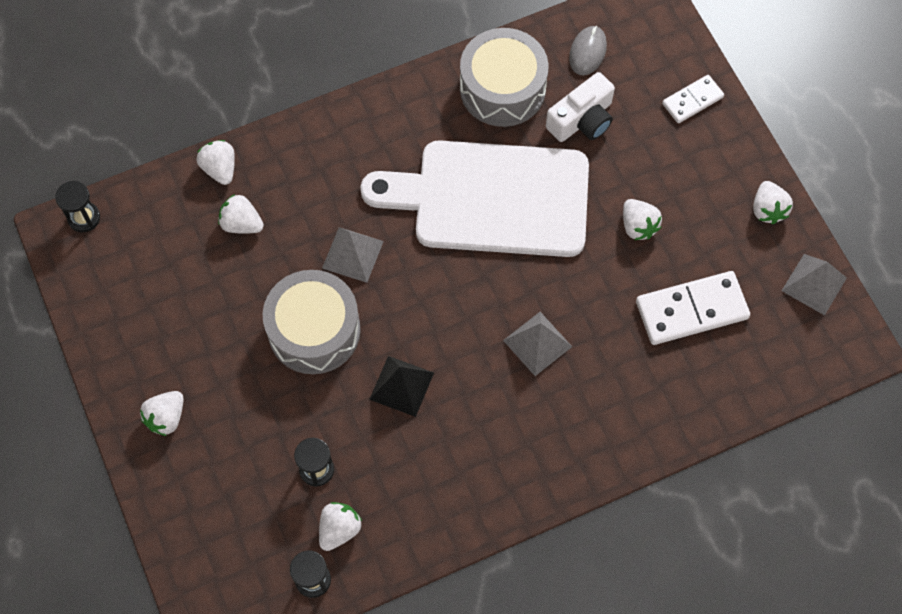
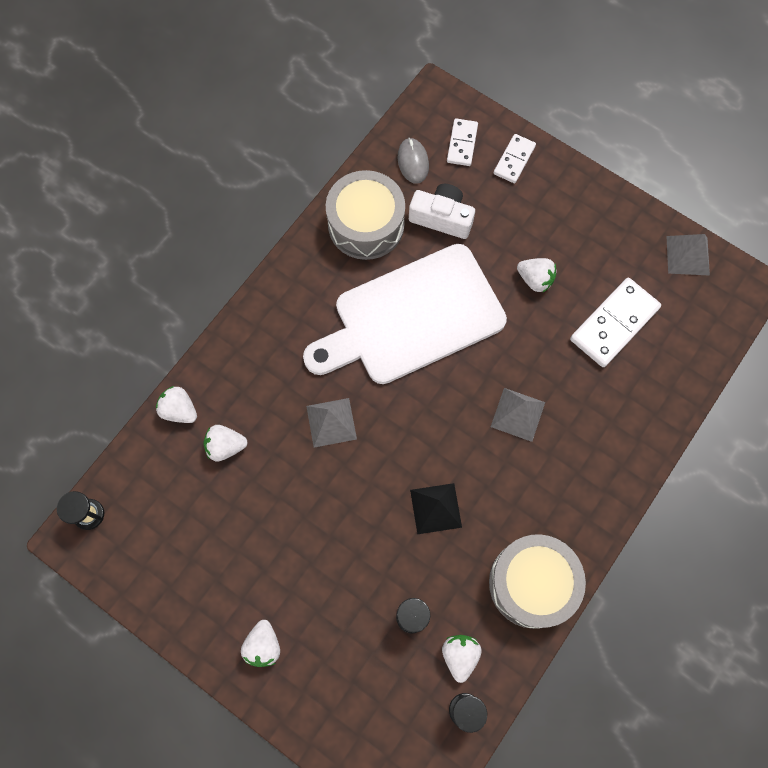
camera: 30 degrees left, 5 degrees up
(314, 330) = (339, 502): grey drum -> grey drum (532, 583)
(582, 120) = (442, 218): white camera -> white camera turned 90 degrees counterclockwise
(649, 59) = (462, 144): none -> white domino
(768, 209) = (620, 216): white strawberry -> none

